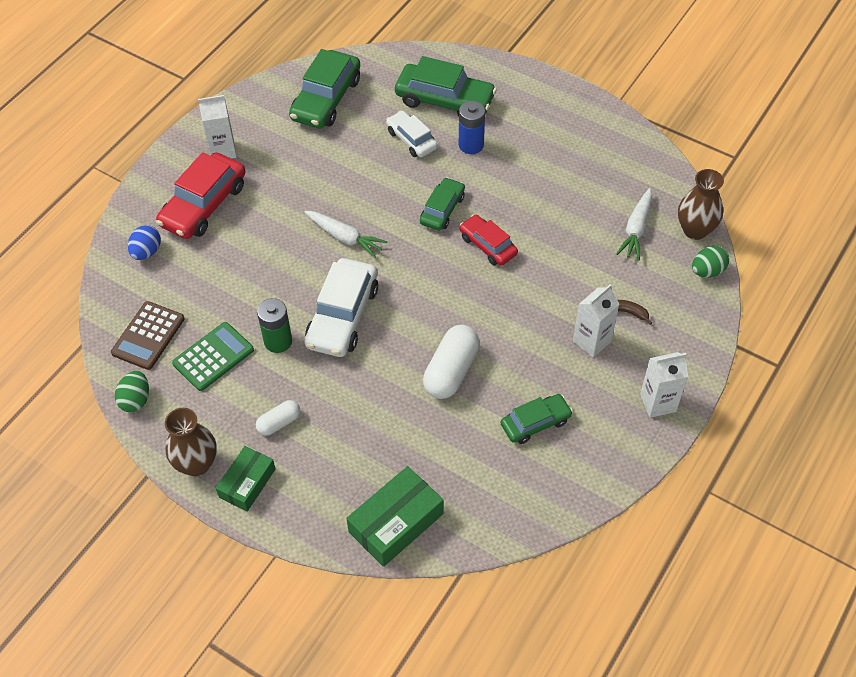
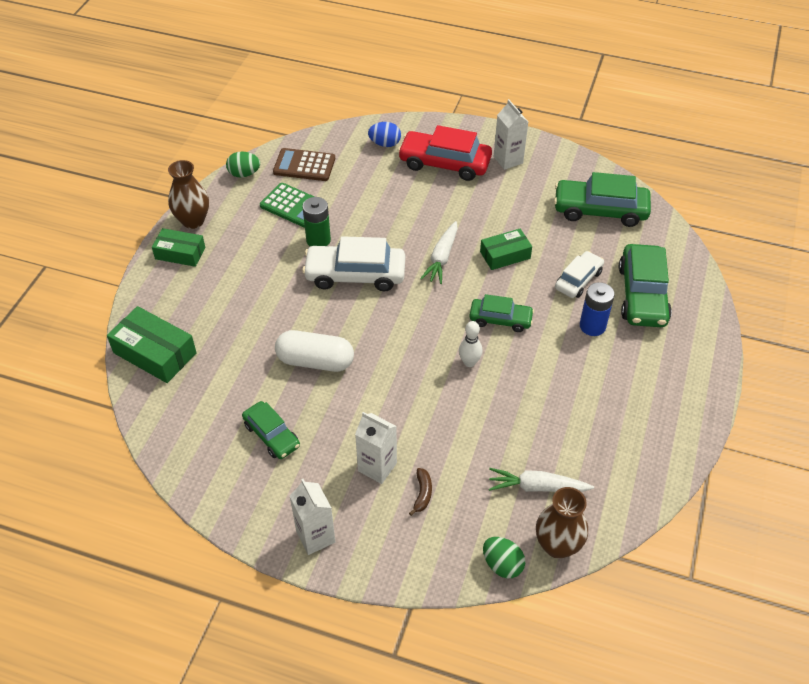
camera: 75 degrees right, 5 degrees down
(279, 423) = (239, 259): white capsule -> none
(359, 186) = (505, 255): none -> green box
(488, 245) = (469, 362): red car -> white bowling pin

